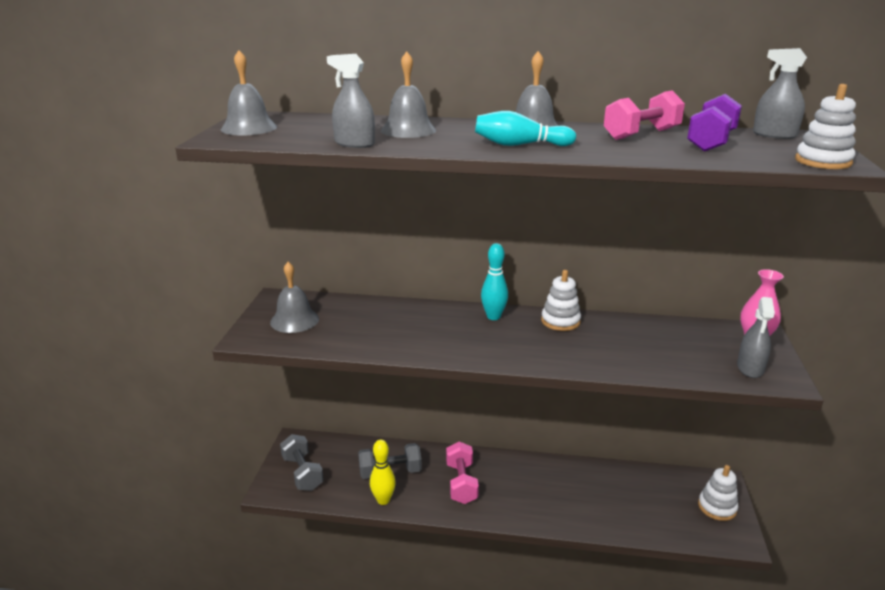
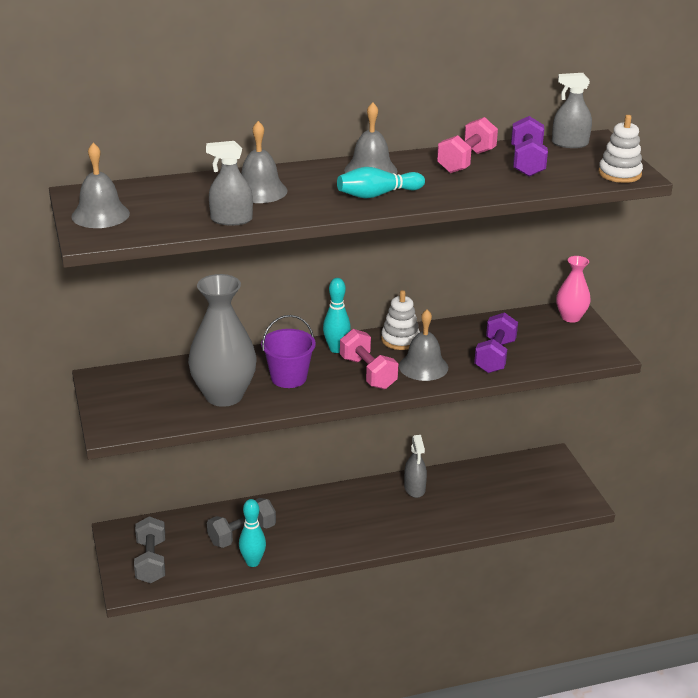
camera: 25 degrees left, 5 degrees up
(294, 320) = (142, 398): grey bell -> grey bell (423, 366)
(302, 473) = (151, 561): grey dumbbell -> grey dumbbell turned 45 degrees clockwise
(362, 333) = (224, 395): none -> grey vase
(383, 500) = (253, 562): yellow bowling pin -> turquoise bowling pin
(431, 331) = (288, 378): none -> purple bucket
(461, 483) = (319, 525): pink dumbbell -> pink dumbbell (368, 373)
(650, 356) = (495, 356): none -> purple dumbbell
(717, 507) = (556, 481): white stacking toy -> none
(750, 368) = (578, 348): grey spray bottle -> grey spray bottle (414, 488)

